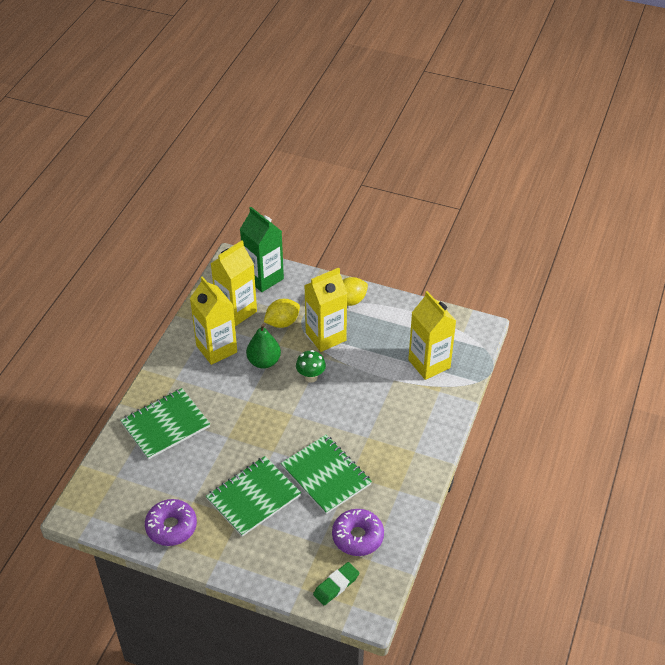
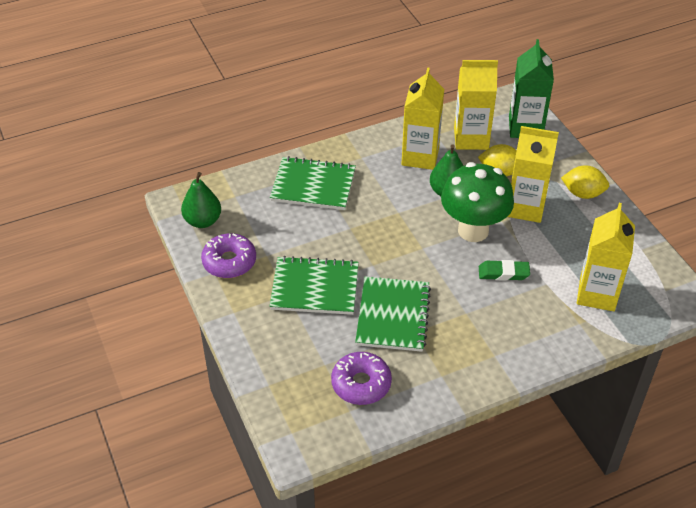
camera: 45 degrees right, 0 degrees up
(114, 513) = (203, 221): none -> green pear
(311, 377) = (473, 230): green mushroom -> green mushroom, size x2.08
(336, 585) = (297, 406): green eraser -> green eraser (503, 273)

